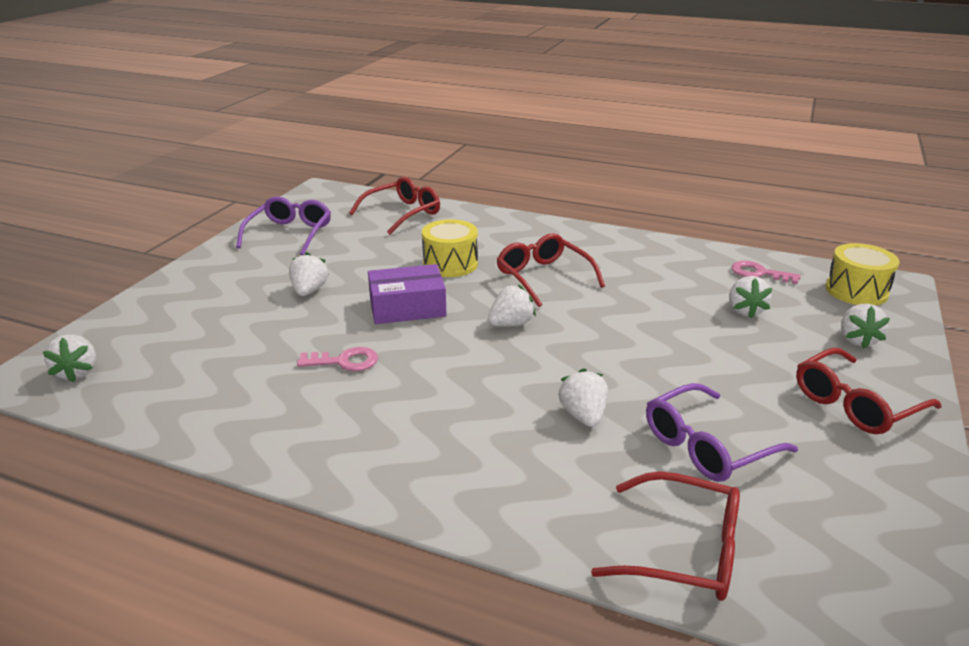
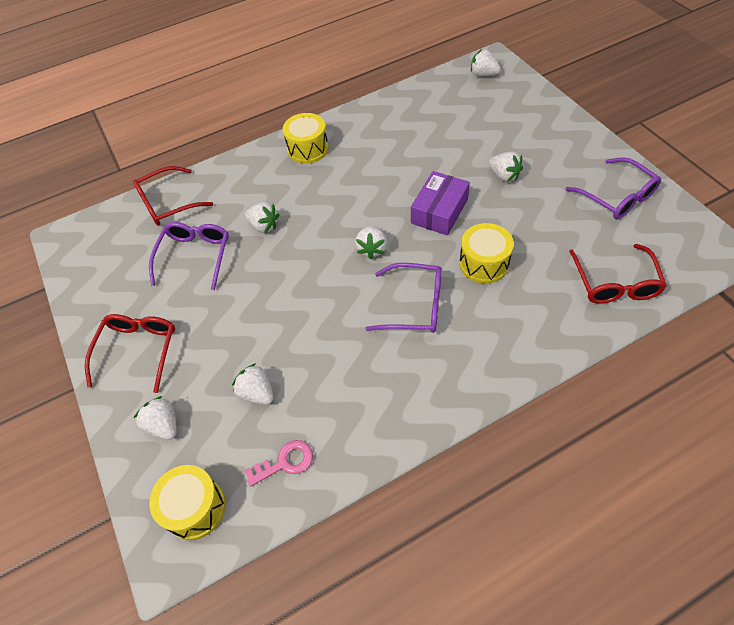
camera: 135 degrees right, 25 degrees up
(344, 361) = (403, 161): pink key -> none
(396, 460) = (308, 149): none -> yellow drum
(543, 277) = (414, 305): red glasses -> purple glasses

